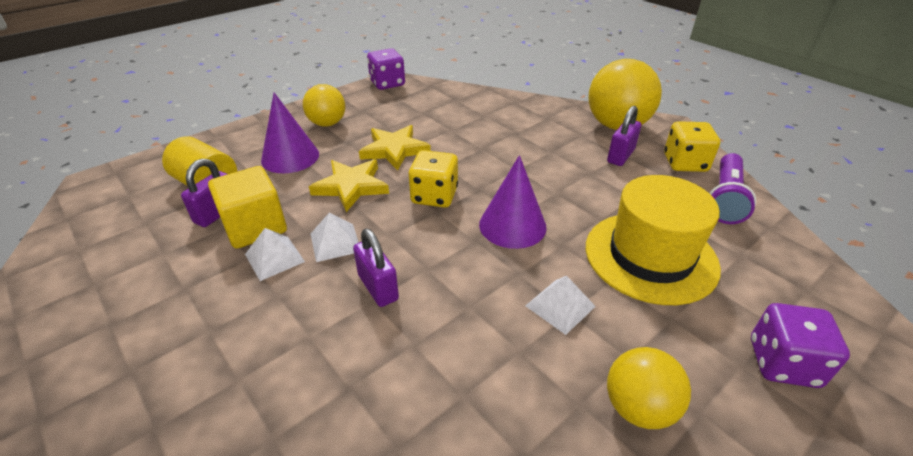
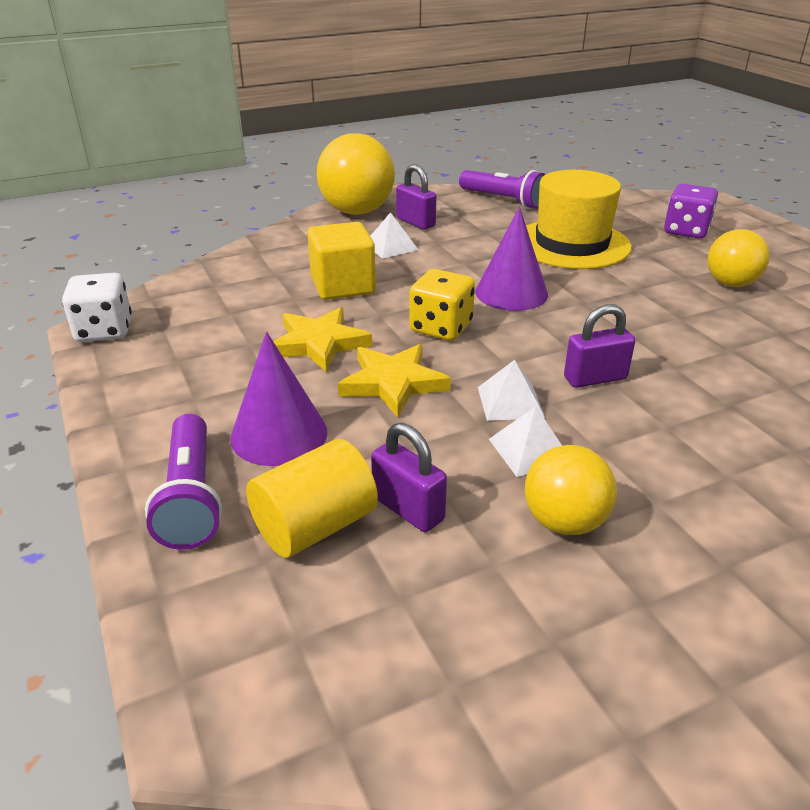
camera: 75 degrees left, 5 degrees down
(236, 144) = (191, 497): none -> purple flashlight
(255, 227) = (457, 468): yellow cube -> yellow cube (343, 286)
(327, 124) = (195, 395): yellow ball -> yellow ball (564, 522)
(387, 83) = (104, 331): purple dice -> white dice
(560, 306) = (628, 291): white pyramid -> white pyramid (390, 246)
(685, 163) = (443, 201): yellow dice -> none

